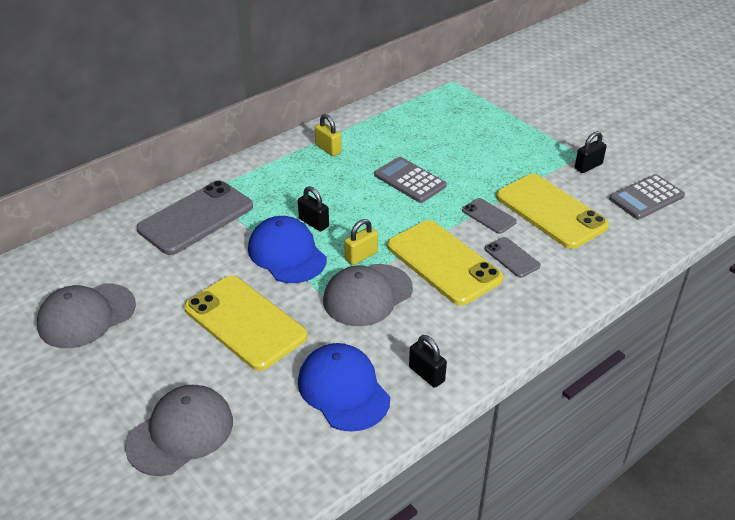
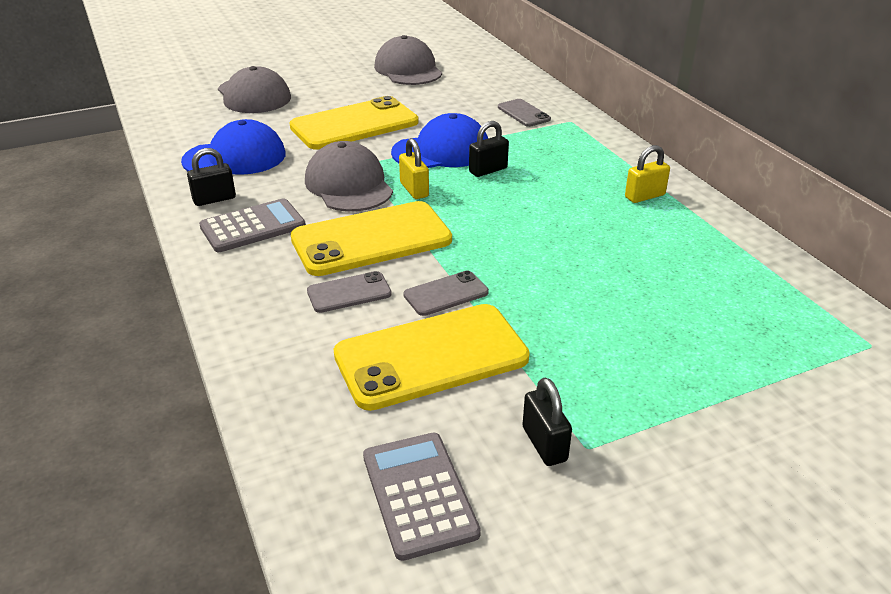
camera: 105 degrees right, 5 degrees down
(196, 218) = (523, 113): grey phone -> grey phone, size x0.48
(409, 180) = (553, 245): grey calculator -> grey calculator (253, 226)

